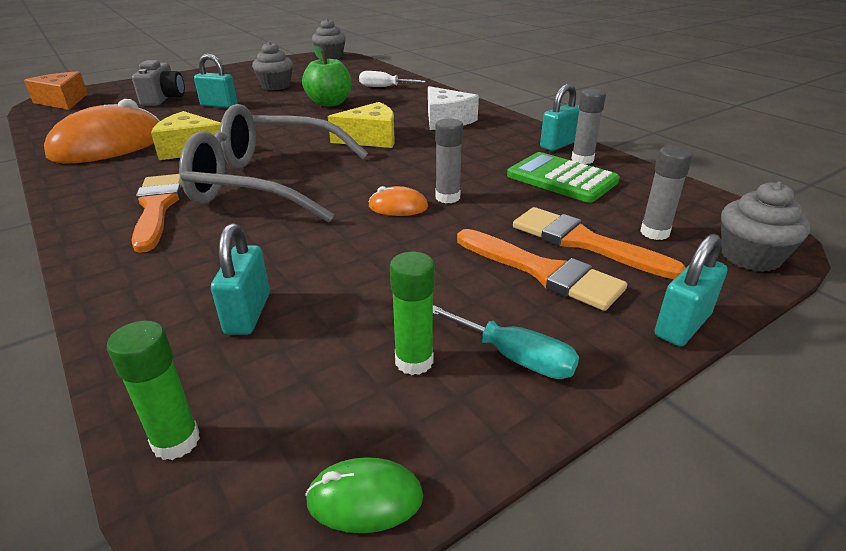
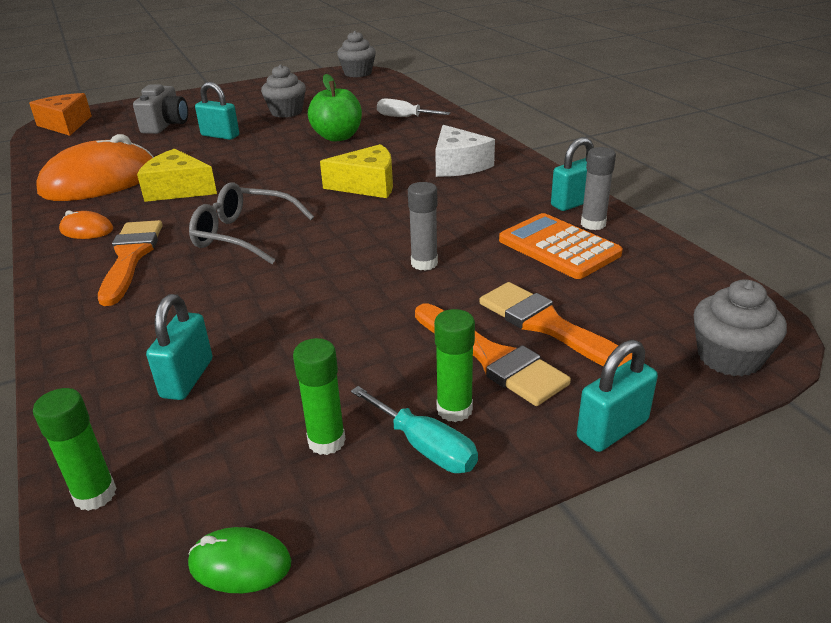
camera: 10 degrees right, 0 degrees up
(267, 183) = (244, 235): grey glasses -> grey glasses, size x0.61
(398, 207) = (368, 271): orange mouse -> orange mouse (86, 230)
(528, 320) = (454, 409): none -> green glue stick
(561, 179) = (558, 247): green calculator -> orange calculator
(654, 233) = (634, 321): grey glue stick -> none

